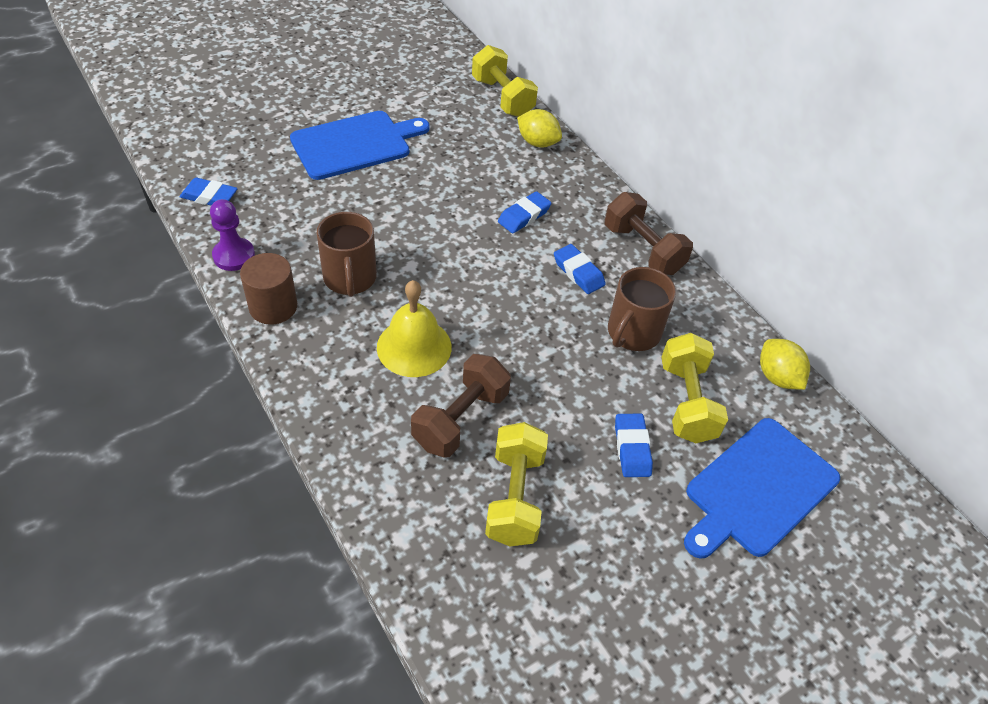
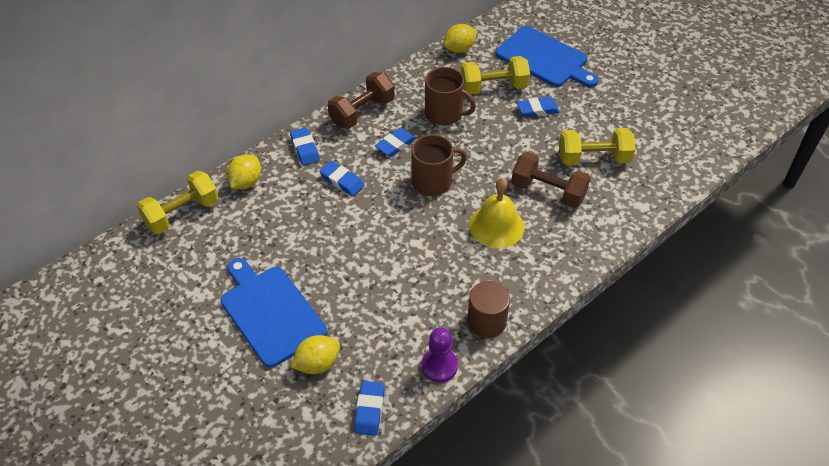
camera: 95 degrees left, 0 degrees up
(280, 168) = (317, 364): none -> yellow lemon
(350, 278) = (441, 278): brown mug -> brown mug (433, 182)
(582, 192) = (305, 149): none -> blue eraser

